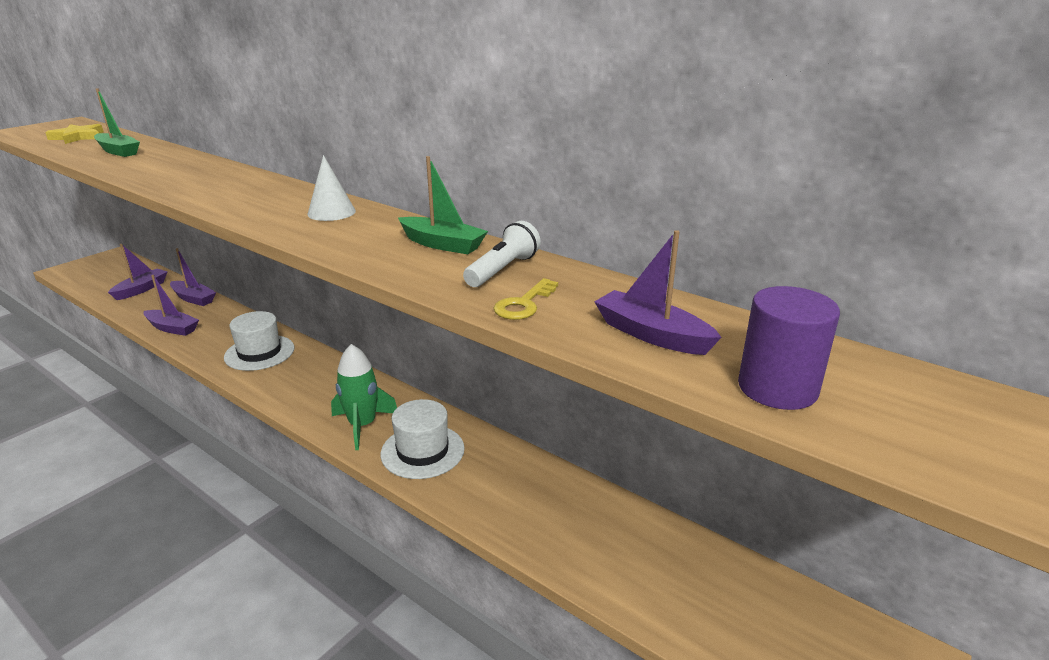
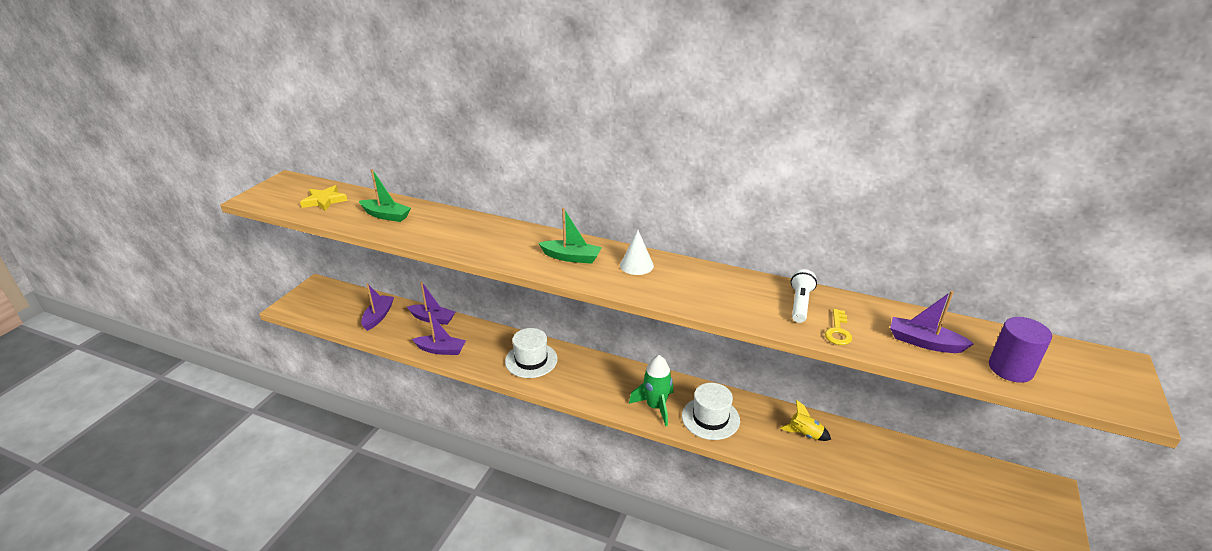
camera: 15 degrees left, 5 degrees up
(442, 244) = (742, 286): green boat -> green boat (571, 257)
(540, 495) = (805, 434): none -> yellow rocket

